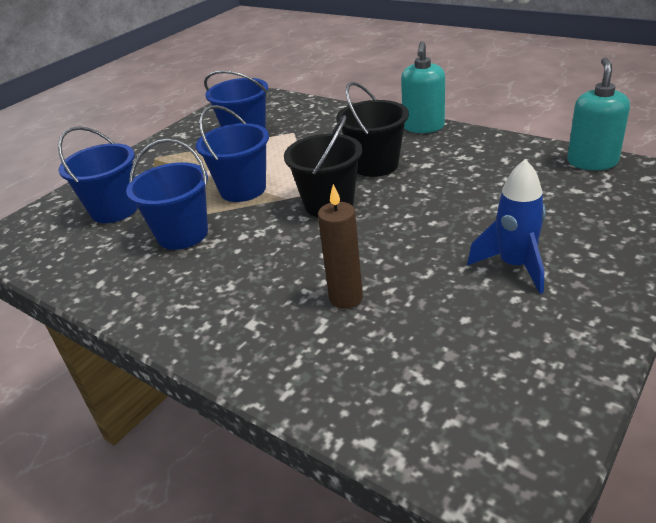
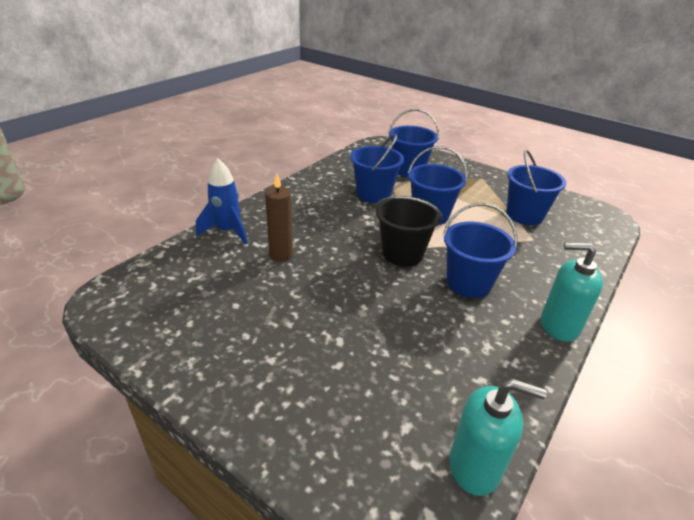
camera: 85 degrees right, 0 degrees up
(375, 165) = (468, 283): black bucket -> blue bucket
(514, 266) = (286, 344): blue rocket -> blue rocket (227, 231)

